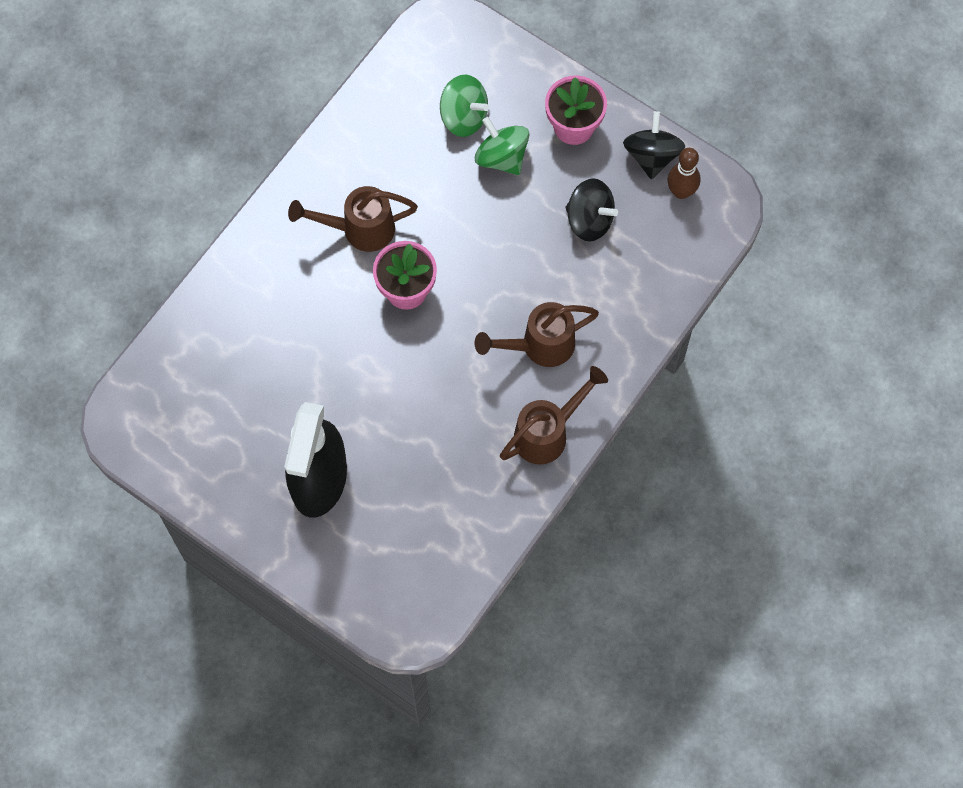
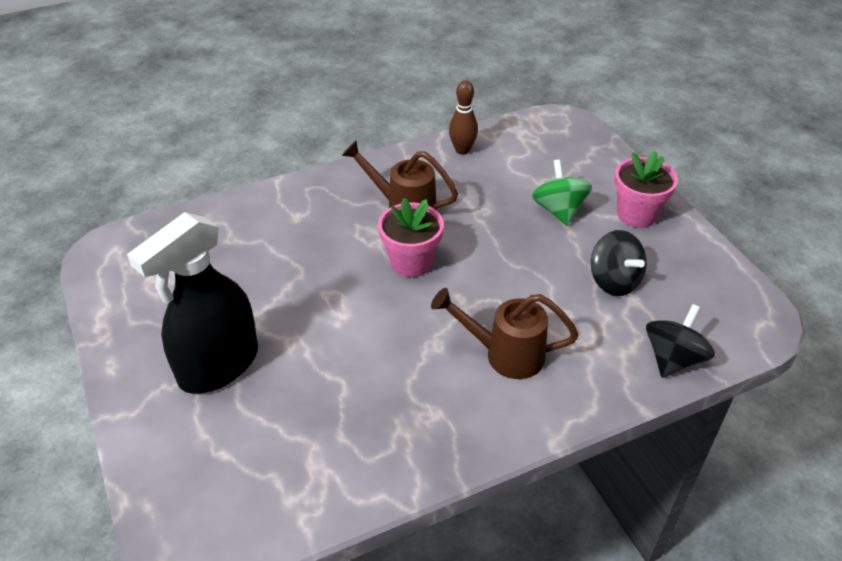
camera: 30 degrees right, 25 degrees down
(463, 116) = (543, 175): green spinning top -> none
(548, 432) = (465, 431): brown watering can -> none
(652, 156) = (701, 260): black spinning top -> black spinning top (673, 359)
(681, 192) = (718, 296): brown bowling pin -> brown bowling pin (462, 150)

